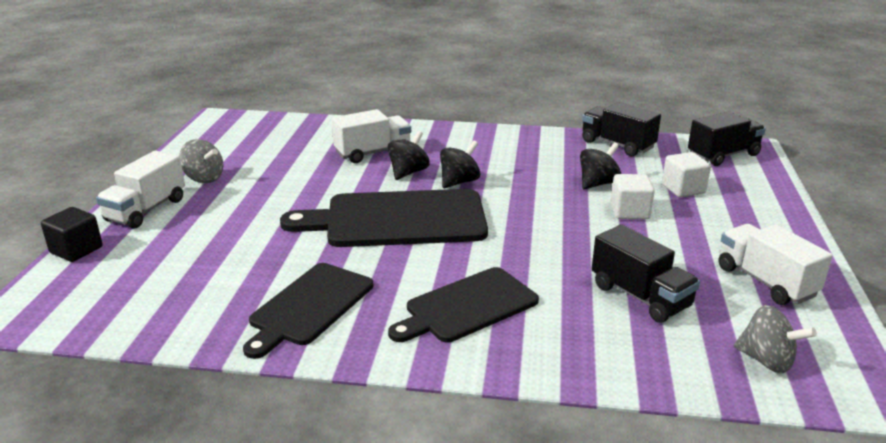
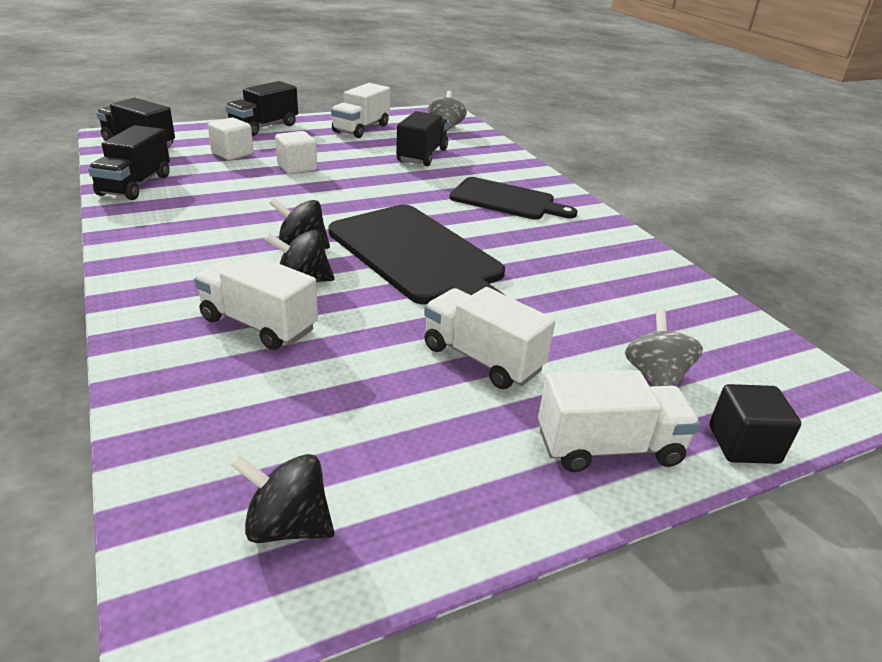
camera: 125 degrees left, 5 degrees up
(204, 178) = (474, 447): grey spinning top -> grey spinning top (655, 376)
(257, 202) = (482, 358): none -> white truck
(309, 306) = (593, 254): black cutting board -> none
(598, 183) = (248, 183): black spinning top -> black spinning top (287, 525)
(775, 219) = (264, 127): none -> black truck

